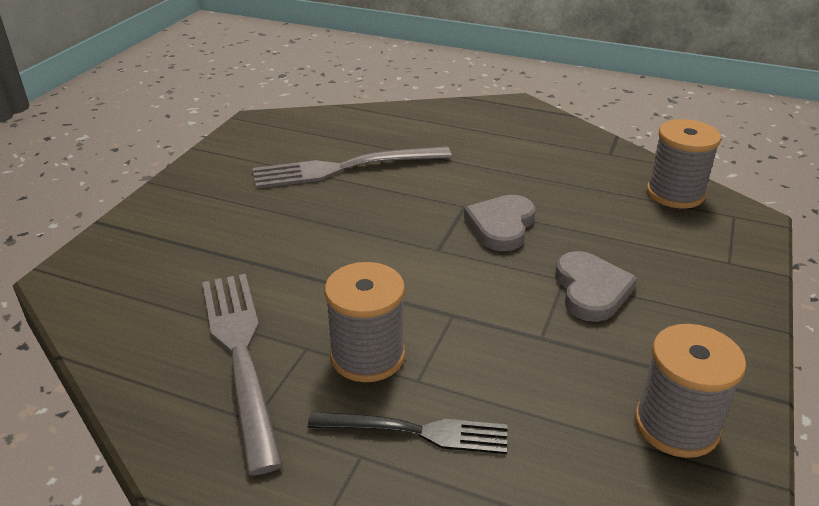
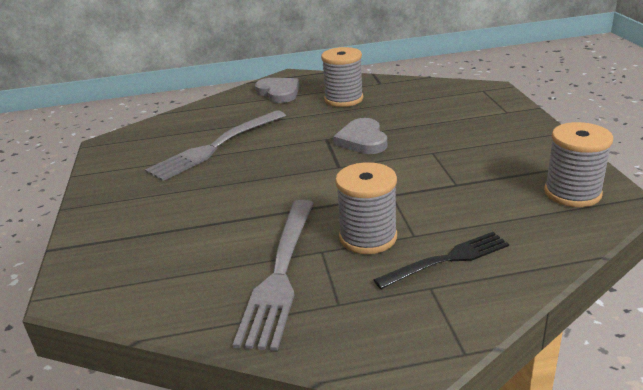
camera: 30 degrees left, 5 degrees down
(240, 353) = (280, 274): grey fork -> grey fork turned 120 degrees counterclockwise
(591, 290) = (454, 151): grey heart -> grey heart (279, 93)
(675, 193) = (440, 90): grey spool -> grey spool (343, 99)

